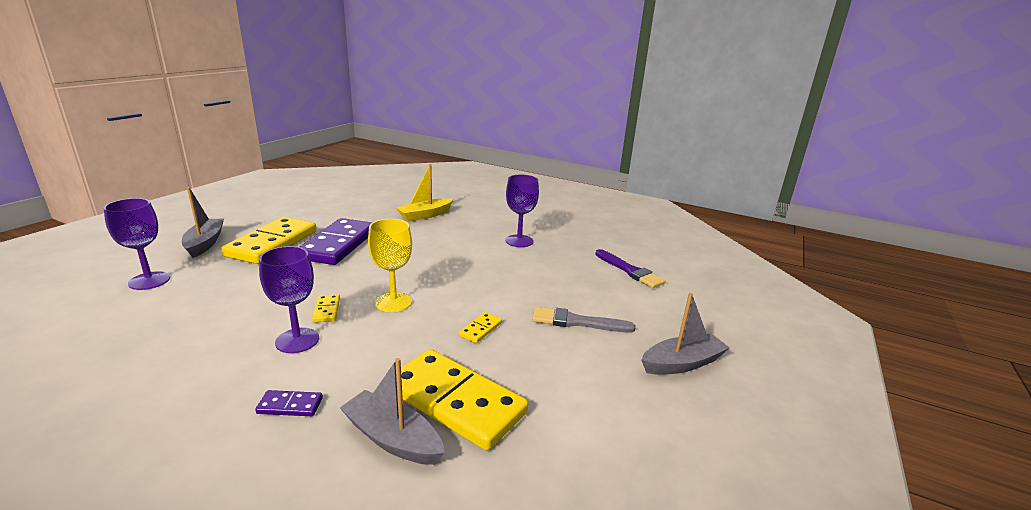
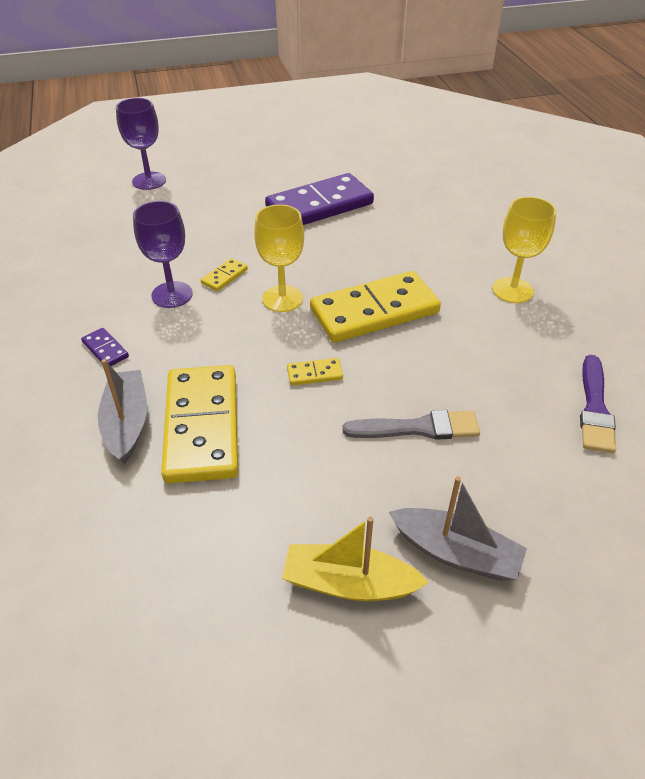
camera: 50 degrees right, 20 degrees up
(205, 243) = (222, 156): grey boat -> none
(272, 243) = (269, 179): yellow domino -> yellow domino (374, 311)
(425, 215) = (453, 203): yellow boat -> yellow boat (349, 583)
(519, 241) = (512, 290): purple goblet -> yellow goblet
(577, 322) = (418, 428): grey brush -> grey brush turned 120 degrees clockwise

